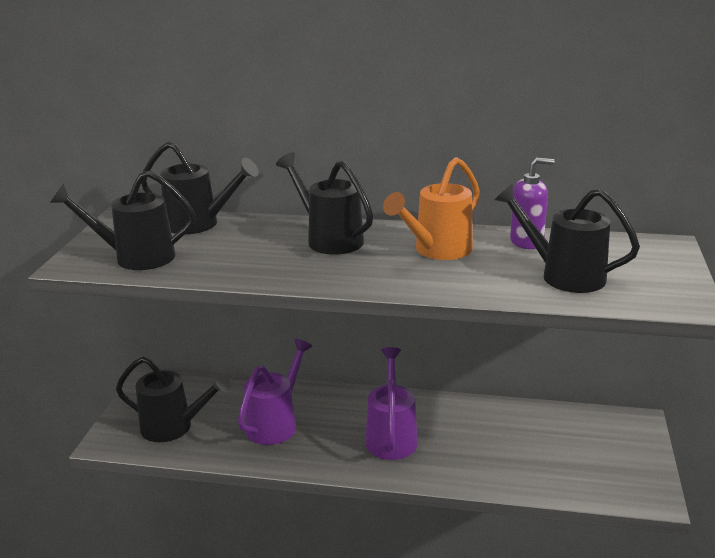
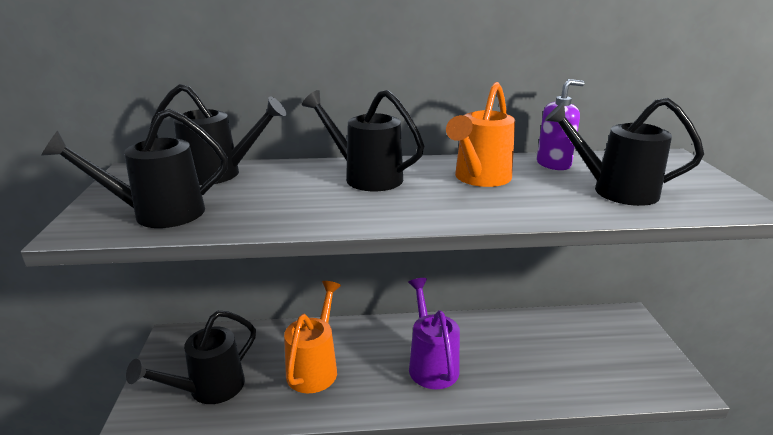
camera: 15 degrees left, 0 degrees up
(174, 427) = (209, 389): black watering can -> black watering can turned 135 degrees clockwise
(276, 423) = (315, 367): purple watering can -> orange watering can

